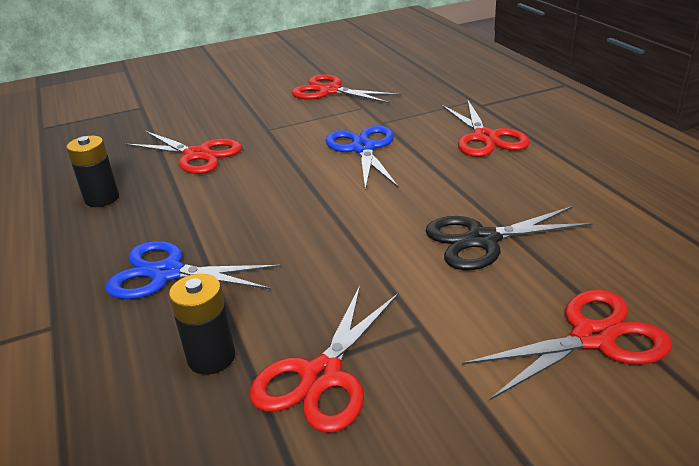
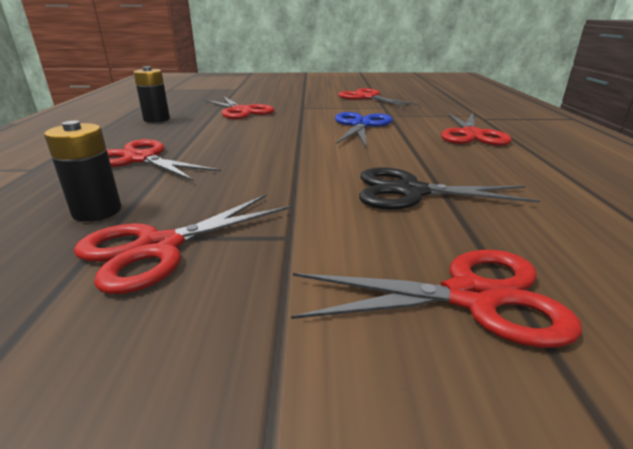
camera: 20 degrees right, 5 degrees down
(167, 273) = (140, 159): blue scissors -> red scissors

